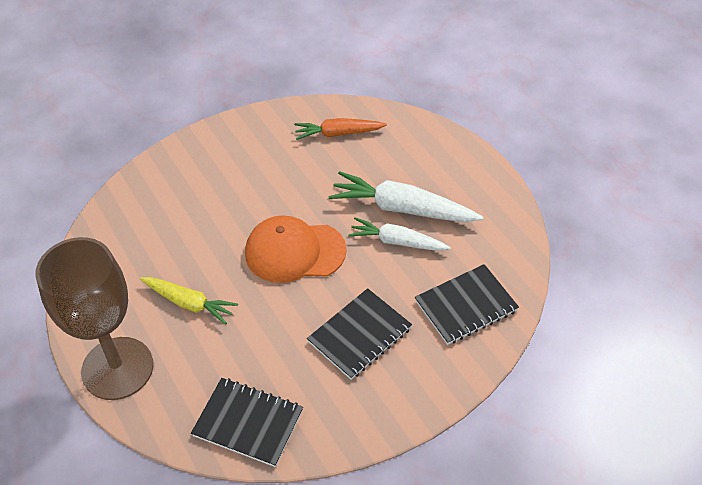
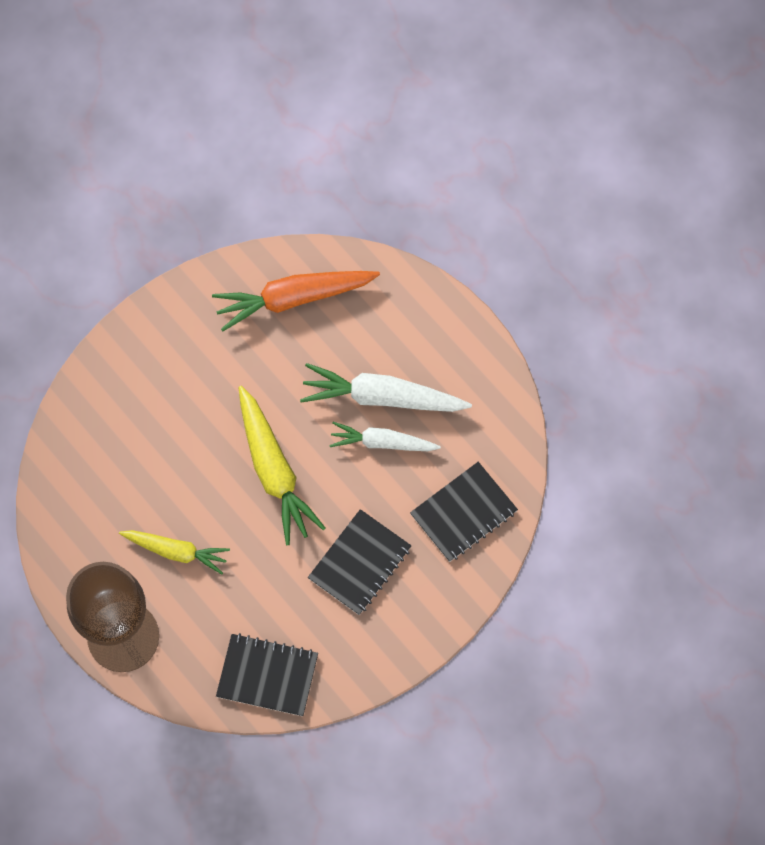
camera: 10 degrees left, 20 degrees up
(294, 252) = (274, 471): orange cap -> yellow carrot
(338, 133) = (293, 299): orange carrot -> orange carrot, size x1.55

